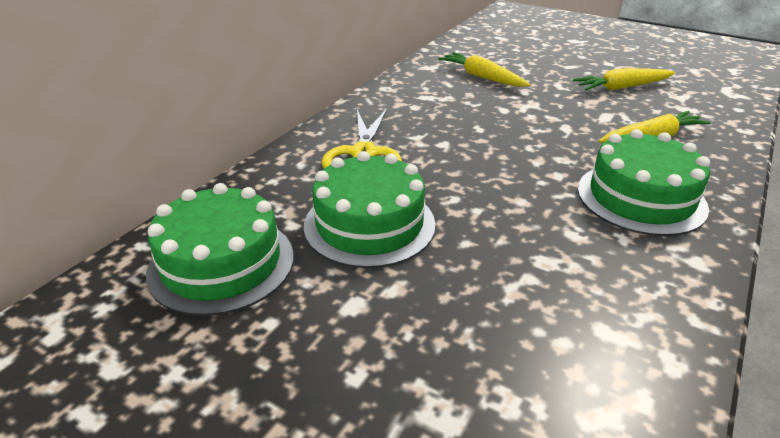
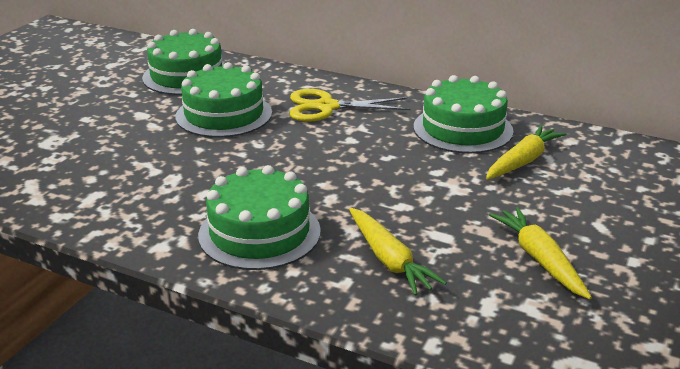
camera: 85 degrees right, 5 degrees down
(424, 92) = (463, 129): none -> green cake

